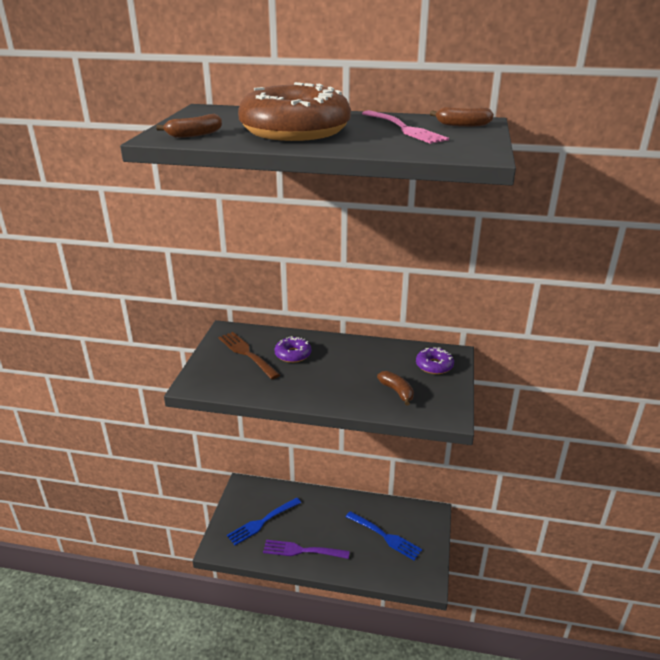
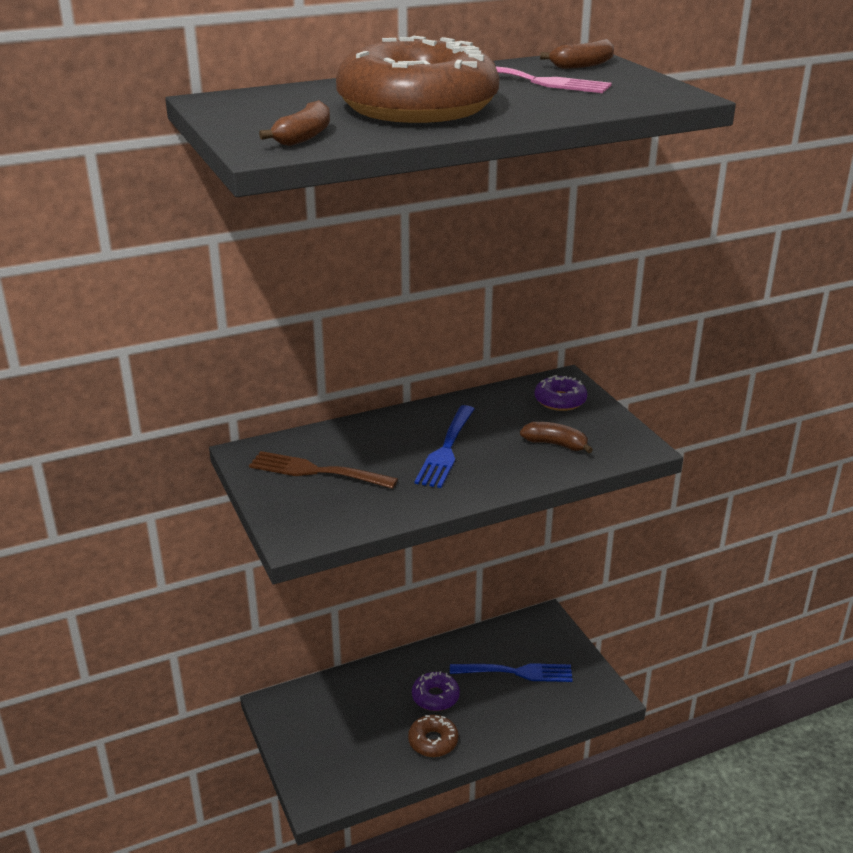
camera: 35 degrees left, 0 degrees up
(262, 522) = (347, 735): blue fork -> blue fork (446, 449)
(293, 354) = (379, 450): purple donut -> purple donut (435, 697)
(302, 550) = (433, 741): purple fork -> brown donut

